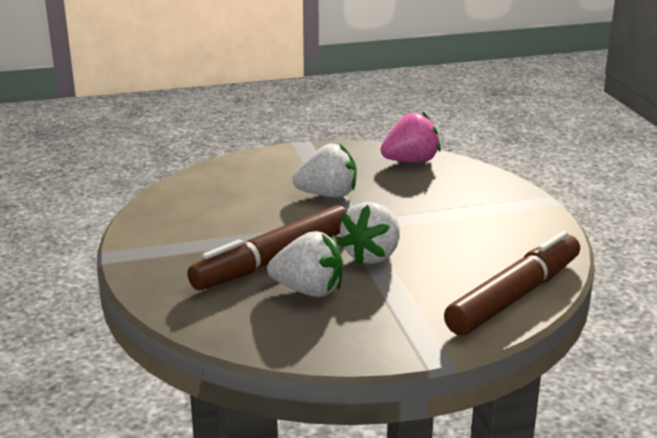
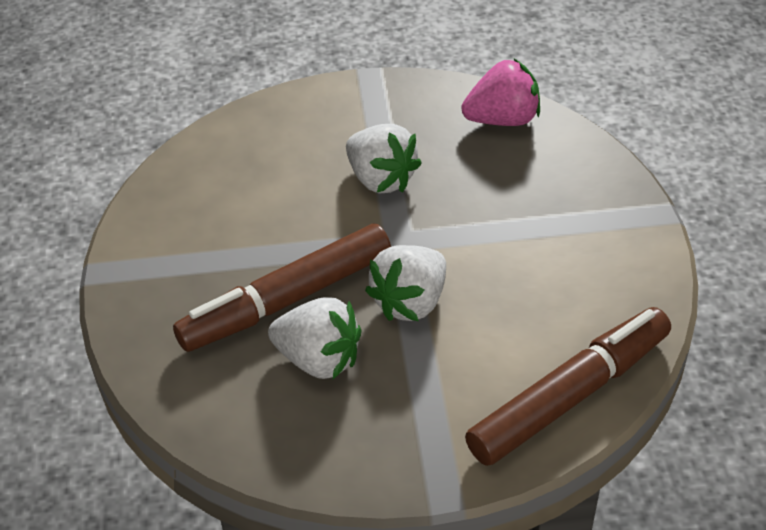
camera: 10 degrees right, 20 degrees up
(328, 195) = (381, 179): white strawberry -> white strawberry turned 45 degrees clockwise

